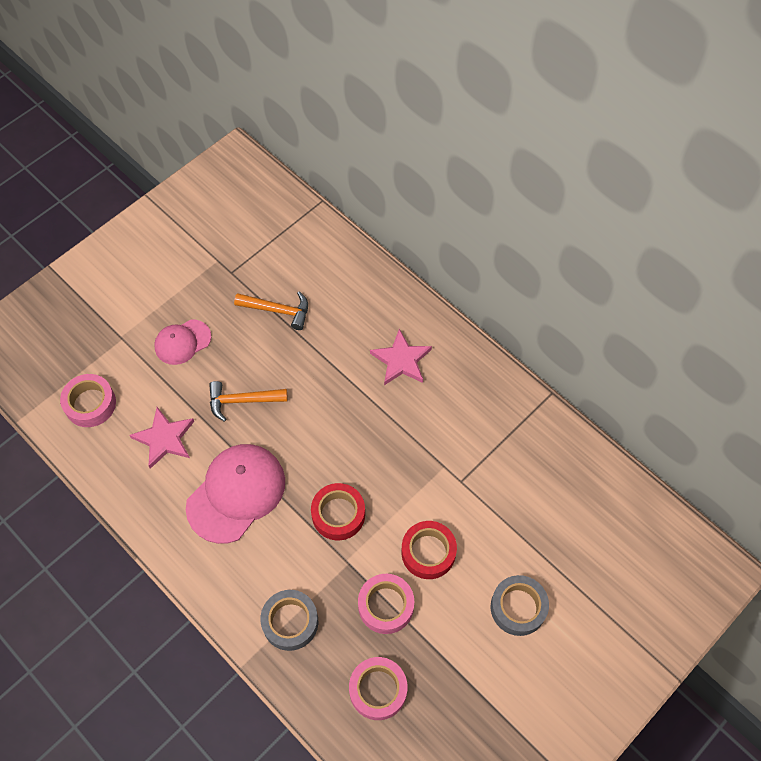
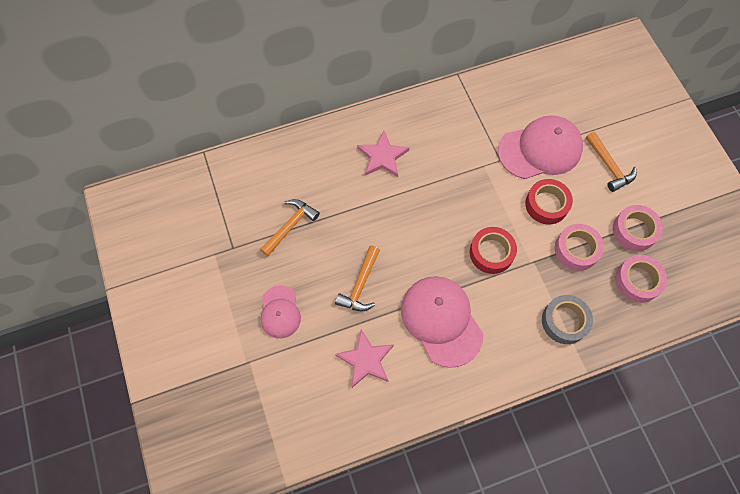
camera: 65 degrees left, 5 degrees up
(90, 404) = (301, 412): pink tape -> pink tape (634, 231)
(498, 520) = (540, 149): none -> pink cap
(518, 607) = (609, 166): grey tape -> orange hammer

